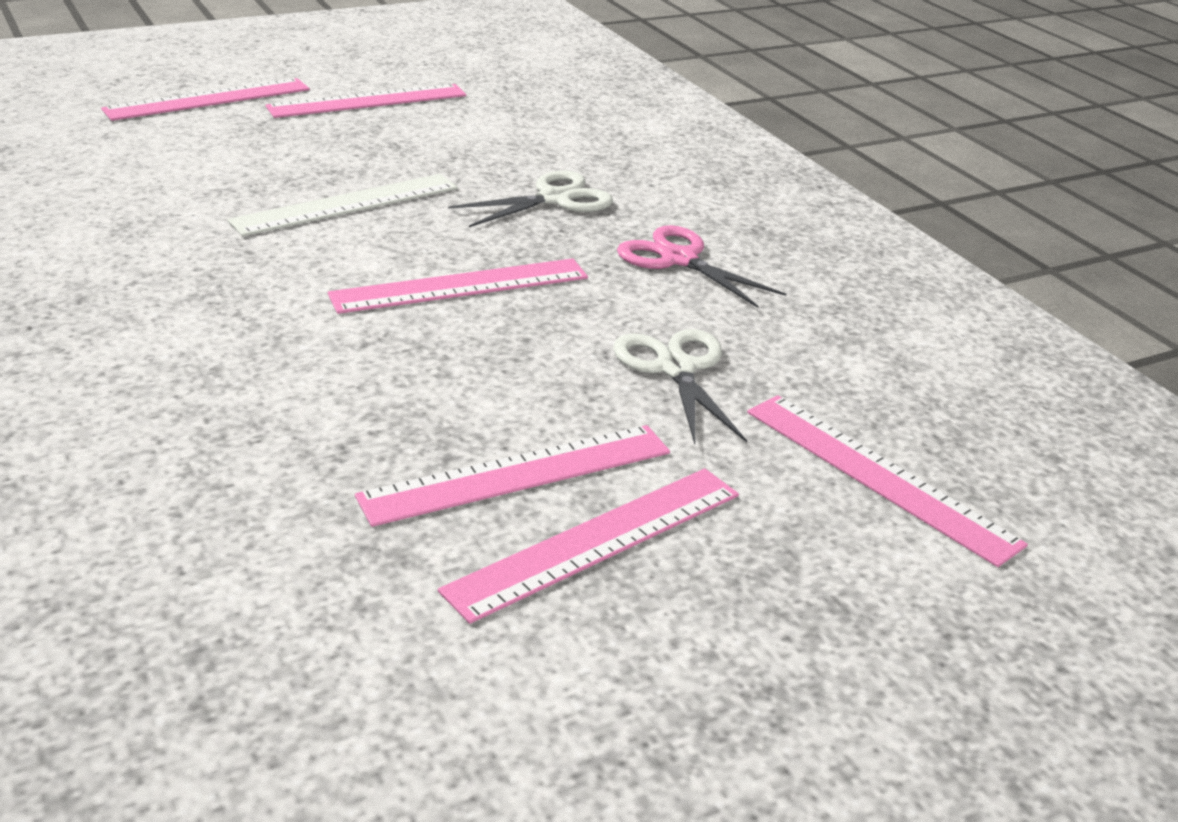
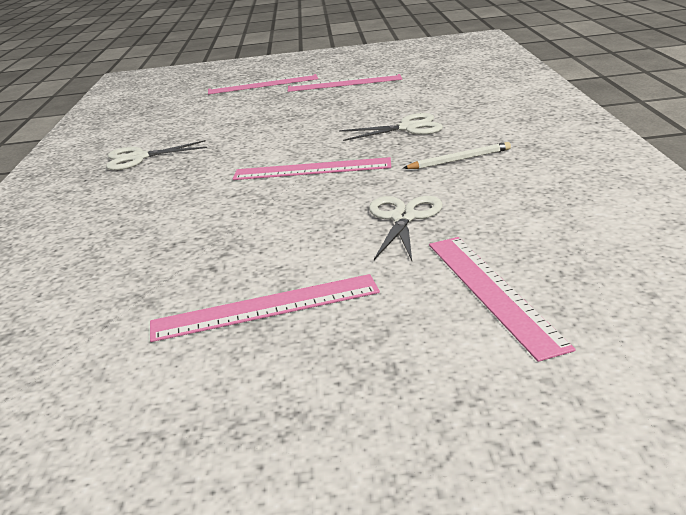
camera: 30 degrees right, 5 degrees down
(100, 273) = (138, 158): none -> white scissors
(346, 204) = (287, 130): white ruler -> none
(518, 474) = (253, 266): pink ruler -> none
(678, 259) = (459, 159): pink scissors -> white pencil

